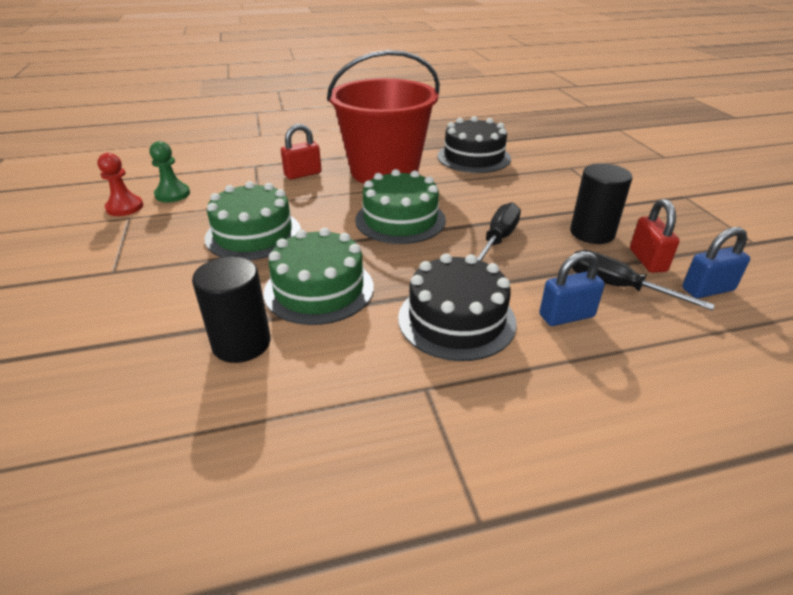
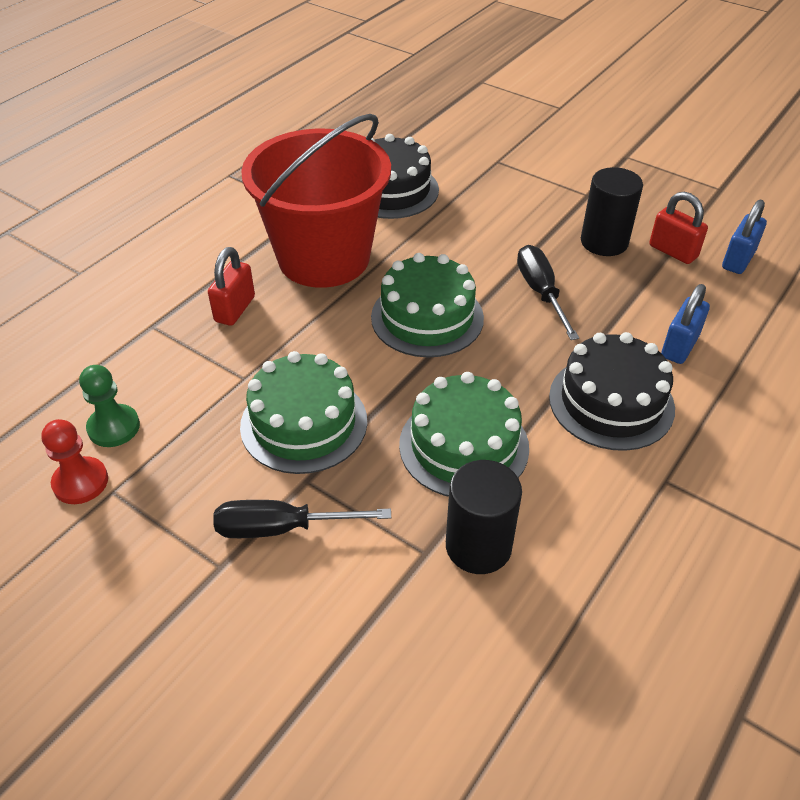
camera: 40 degrees left, 10 degrees up
(617, 286) = (681, 293): black screwdriver -> black screwdriver (282, 528)

